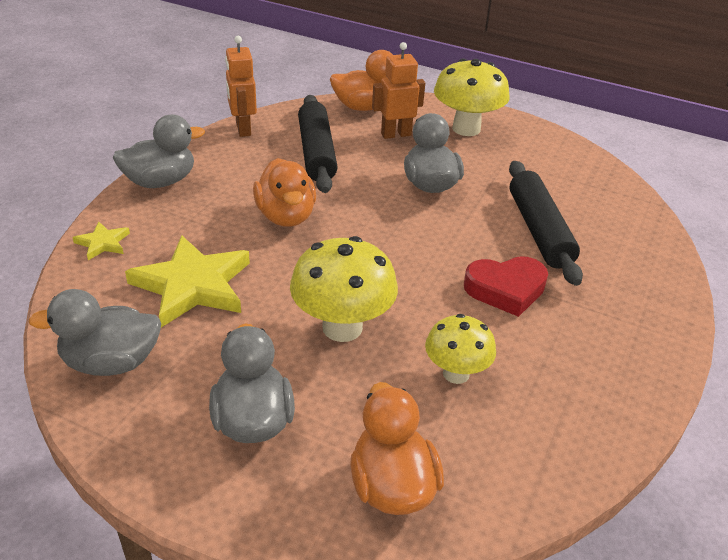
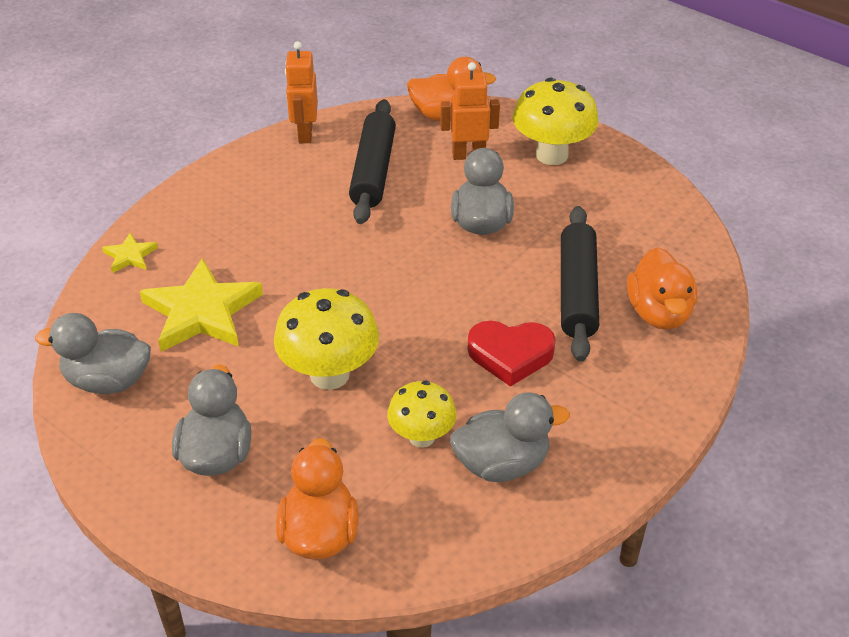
camera: 15 degrees right, 5 degrees up
(160, 181) = (202, 191): grey duck -> grey duck (502, 464)
(286, 216) = (315, 245): orange duck -> orange duck (659, 313)

